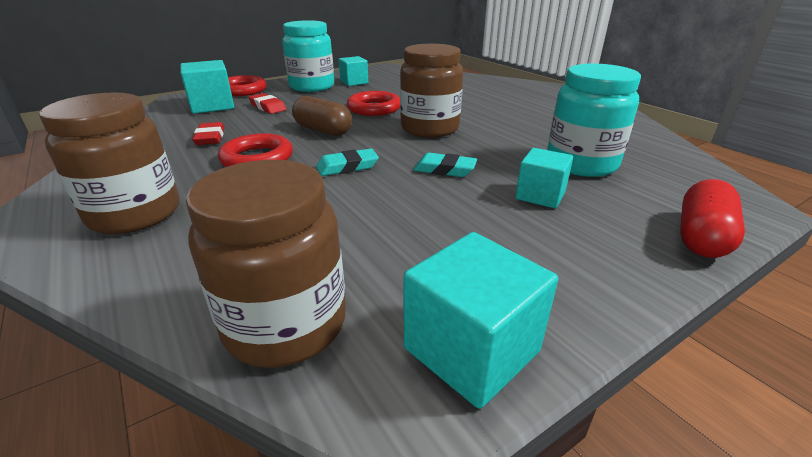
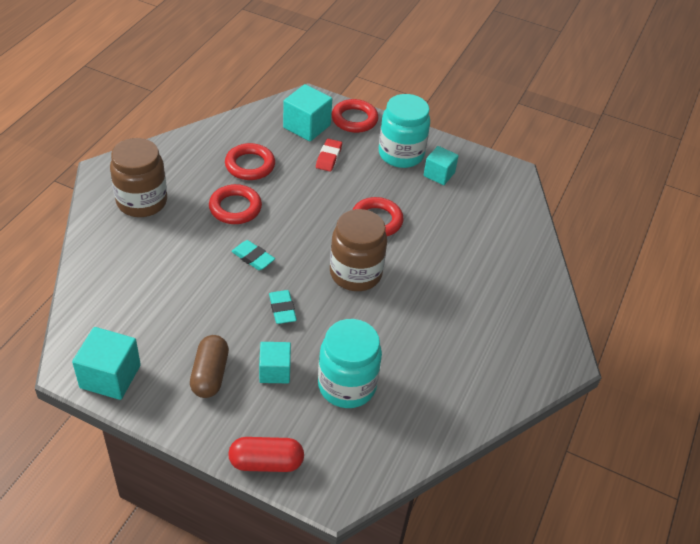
camera: 55 degrees right, 15 degrees up
(210, 138) = (250, 165): red eraser -> red ring
(286, 324) = (94, 309): brown jar -> none
(323, 130) = (305, 214): brown capsule -> brown capsule (210, 375)

